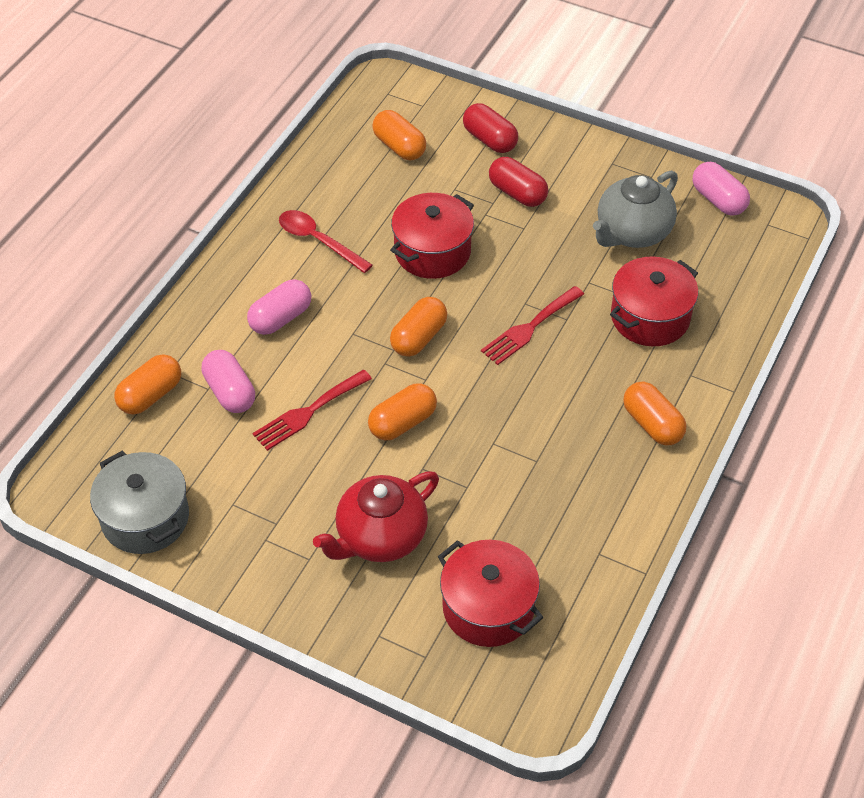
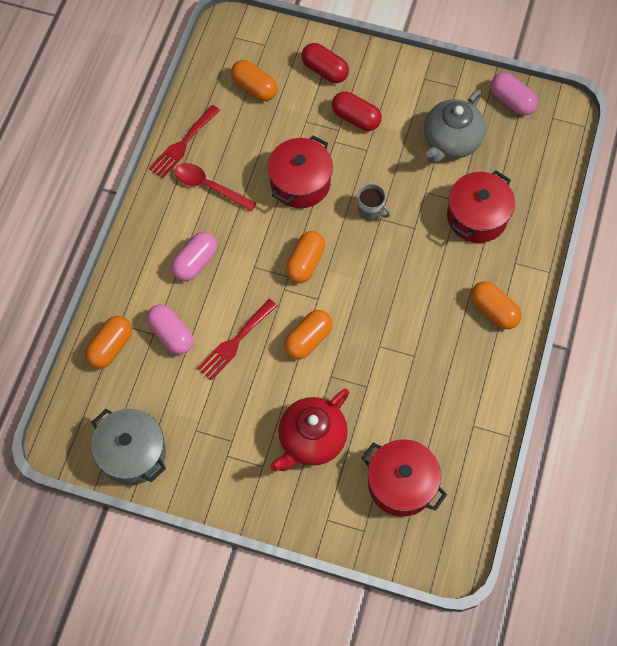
camera: 10 degrees left, 15 degrees up
(515, 292) = (371, 210): none -> grey mug
(529, 328) = (388, 240): red fork -> red fork (183, 144)

